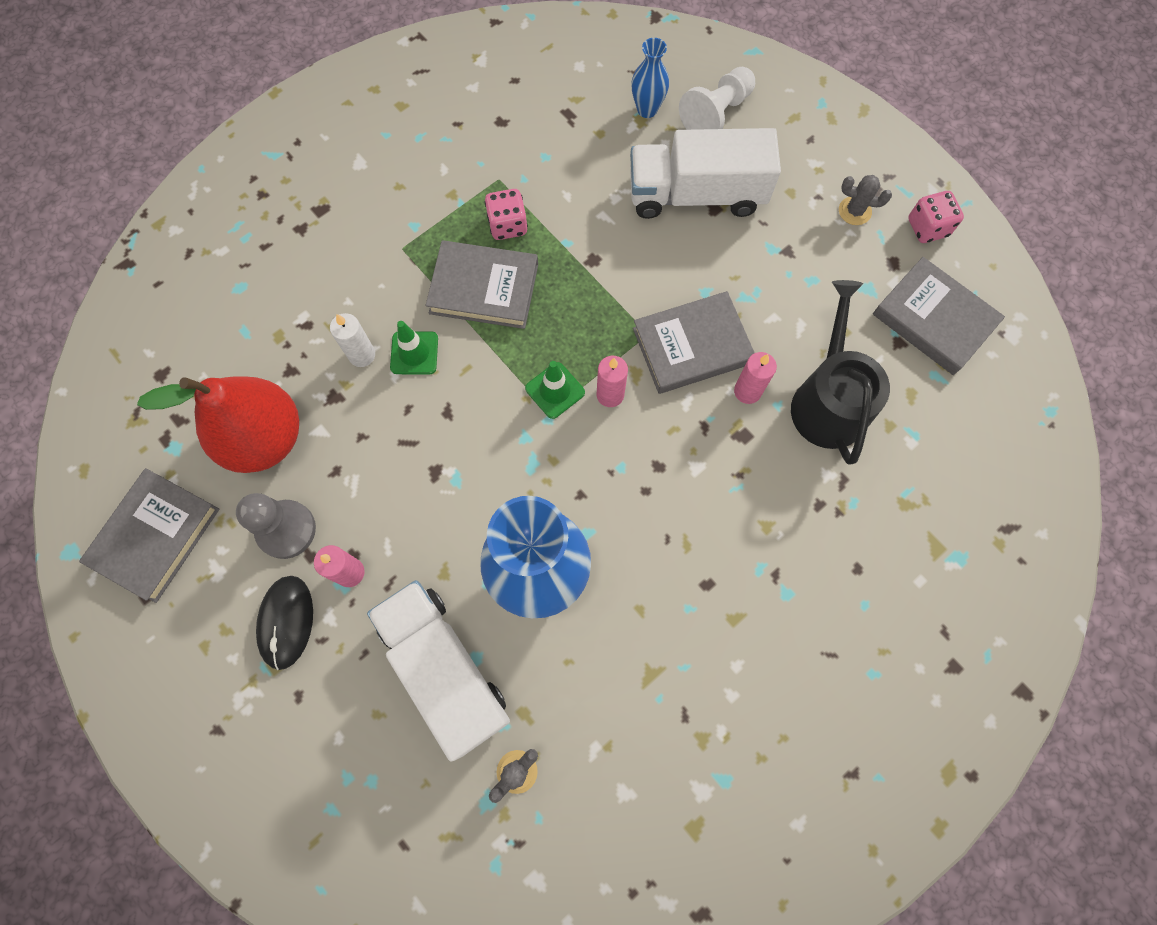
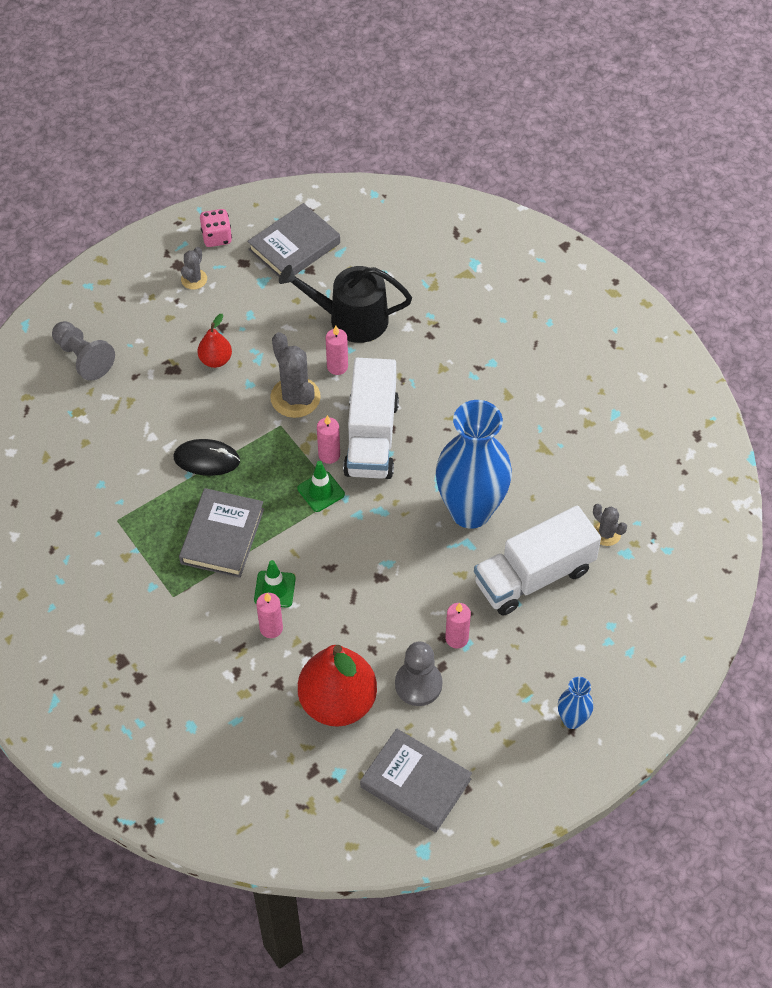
camera: 85 degrees left, 15 degrees down
(286, 622) = (492, 683): black mouse -> black mouse (206, 459)
(362, 355) = (271, 628): white candle -> pink candle
(508, 225) = (164, 515): pink dice -> none
(647, 109) = (68, 406): blue vase -> blue vase (572, 720)
(692, 346) = (295, 397): grey book -> grey cactus
(696, 194) = (159, 380): white truck -> white truck (371, 437)
(716, 113) = (83, 358): white pawn -> grey pawn
(735, 250) = (215, 360): none -> red pear

